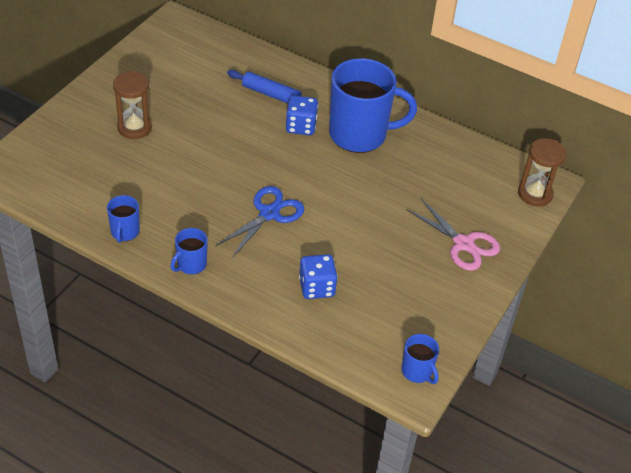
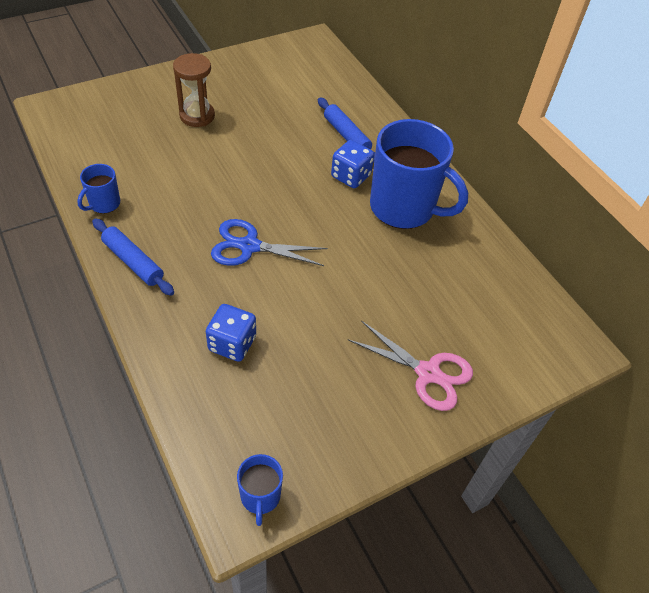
camera: 30 degrees right, 5 degrees up
(191, 265) = (133, 262): blue mug -> blue rolling pin
(269, 213) = (249, 246): blue scissors -> blue scissors turned 150 degrees counterclockwise
(463, 244) = (428, 373): pink scissors -> pink scissors turned 45 degrees counterclockwise
(535, 194) = (555, 355): brown hourglass -> none

